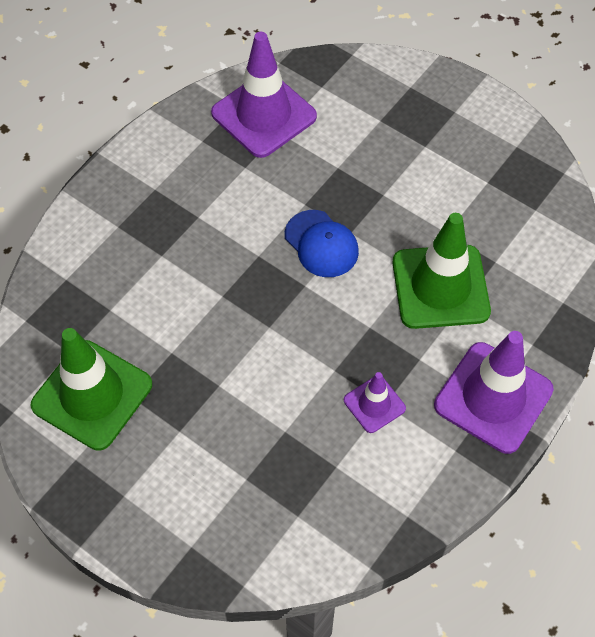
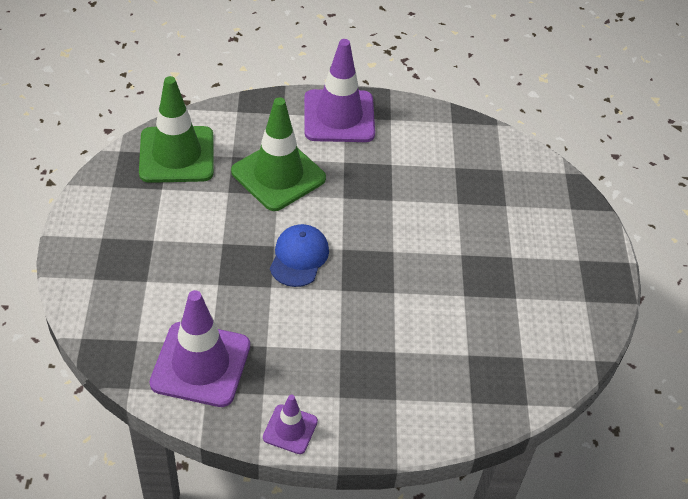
camera: 130 degrees left, 10 degrees down
(92, 395) = (537, 321): green traffic cone -> green traffic cone (177, 155)
(374, 404) = (397, 168): purple traffic cone -> purple traffic cone (290, 429)

